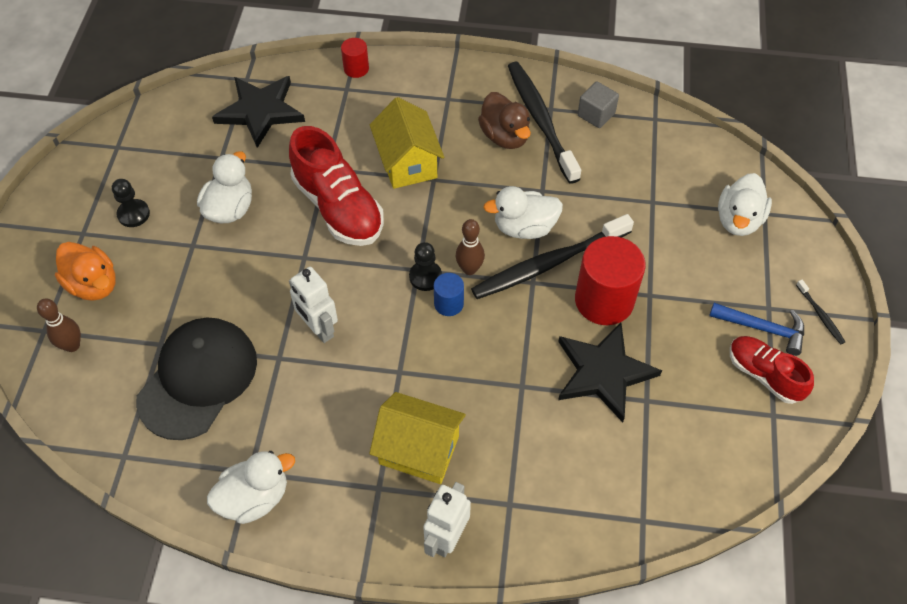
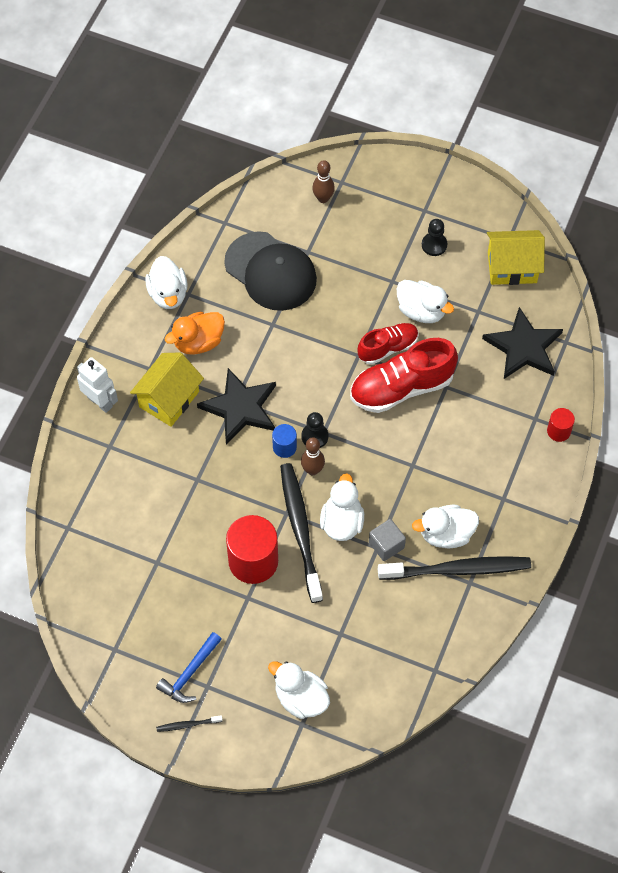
camera: 105 degrees right, 5 degrees up
(93, 284) = (373, 214): orange duck -> orange duck (198, 342)
(319, 329) = (289, 354): white robot -> none
(407, 163) = (435, 449): yellow house -> yellow house (512, 267)
(505, 136) = (446, 534): brown duck -> white duck
(596, 114) = (453, 619): grey cube -> grey cube (386, 545)
(603, 372) = (189, 540): black star -> black star (240, 408)
(764, 375) = (149, 656): red shoe -> red shoe (388, 348)

